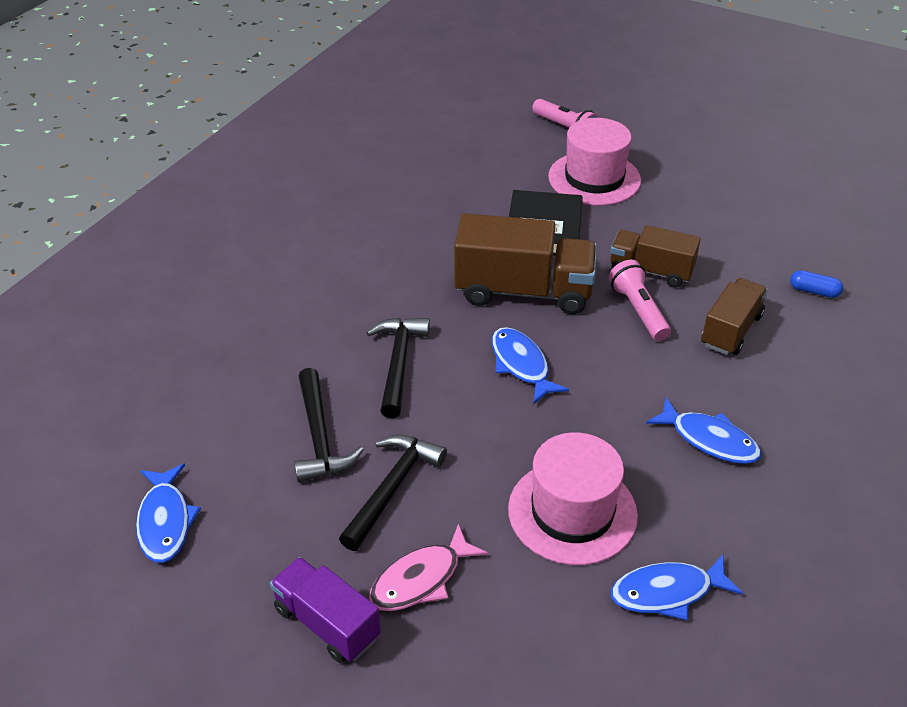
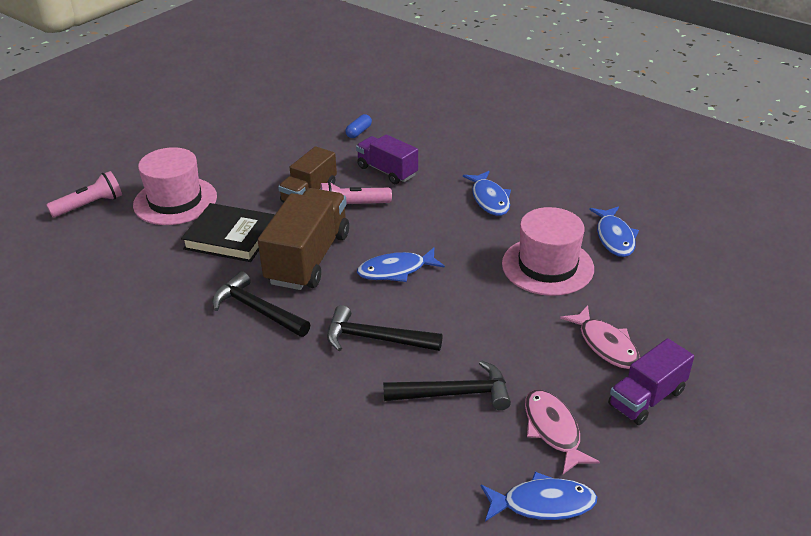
camera: 80 degrees left, 5 degrees down
(269, 527) = (553, 430): none -> pink fish
(392, 488) = (518, 353): black hammer -> black hammer (257, 310)
(709, 440) = (489, 199): blue fish -> blue fish turned 120 degrees clockwise
(731, 330) = (387, 171): brown truck -> purple truck

